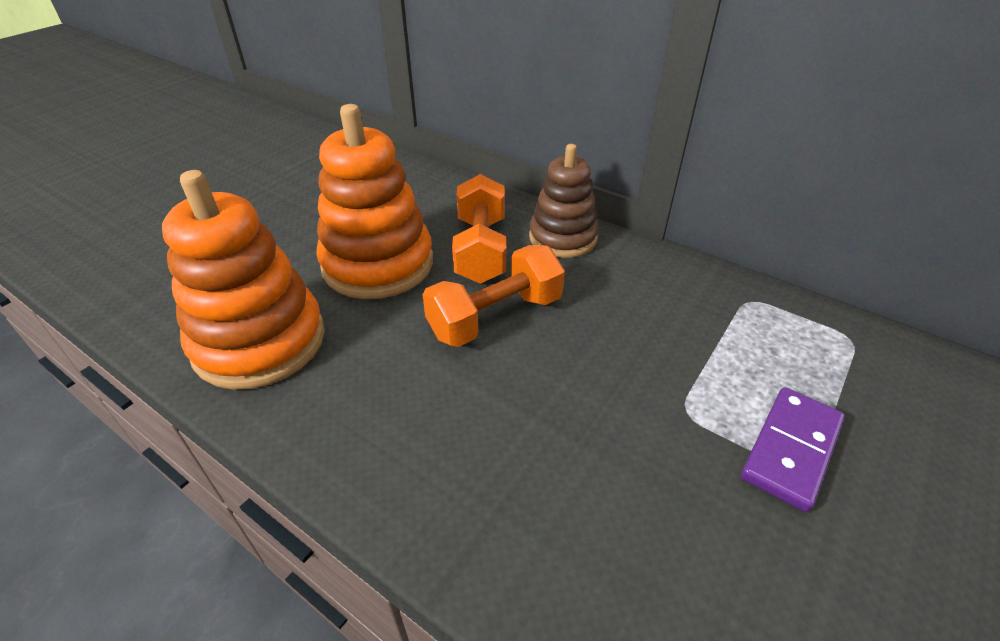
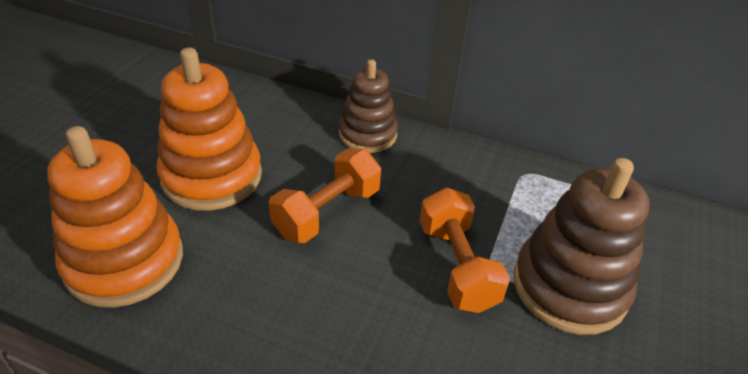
camera: 15 degrees left, 0 degrees up
(481, 250) = (300, 153): orange dumbbell -> orange dumbbell (457, 266)
(791, 449) = (569, 287): purple domino -> brown stacking toy

